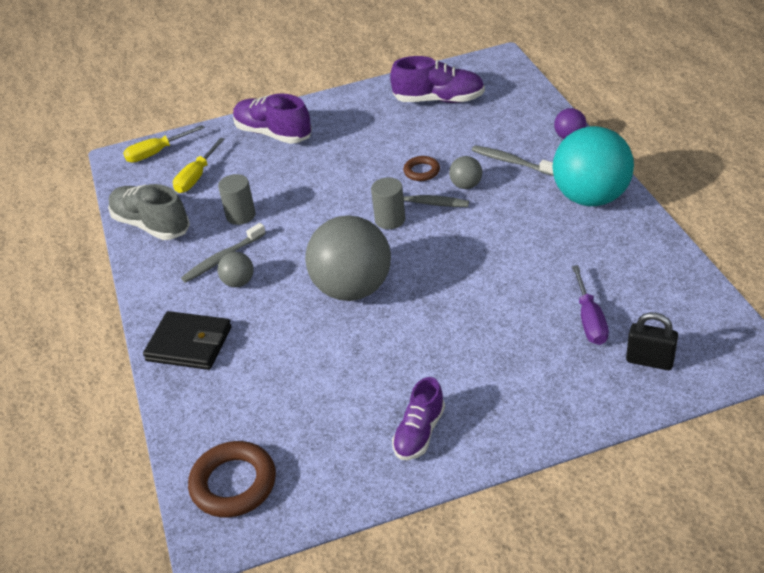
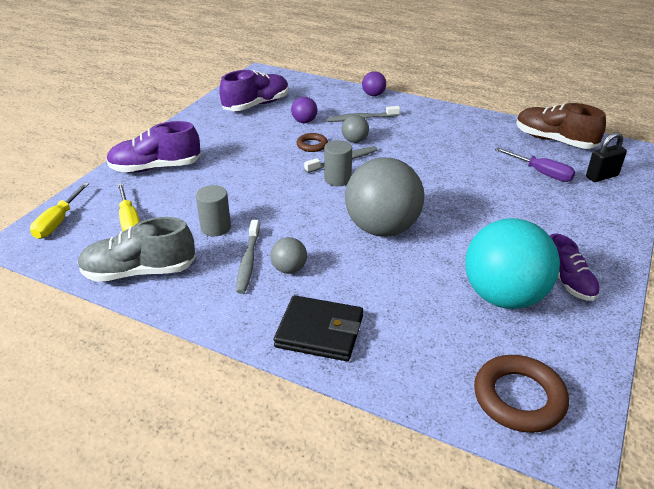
camera: 50 degrees left, 5 degrees down
(189, 344) = (319, 331): black wallet -> black wallet turned 45 degrees clockwise
(453, 140) = (304, 121): none -> purple ball
(590, 197) = (437, 118): turquoise ball -> turquoise ball (504, 297)
(674, 291) = (554, 141): none -> brown shoe

